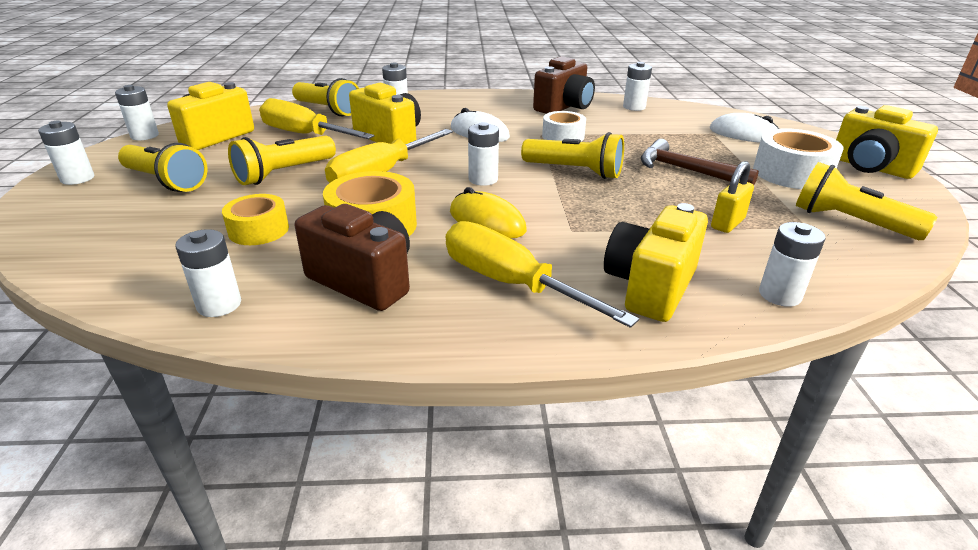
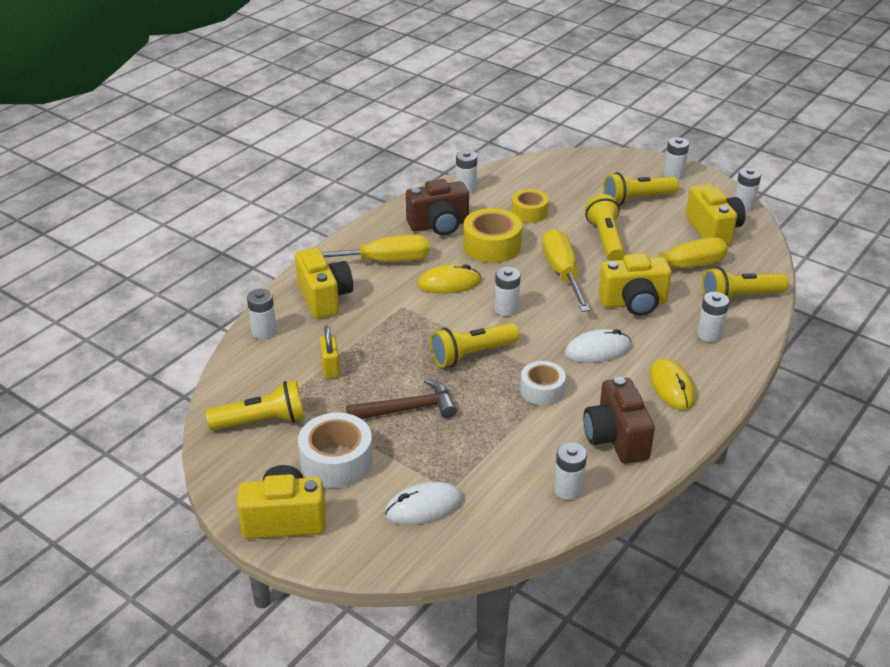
camera: 130 degrees right, 5 degrees up
(481, 106) = (671, 387): none -> yellow mouse

